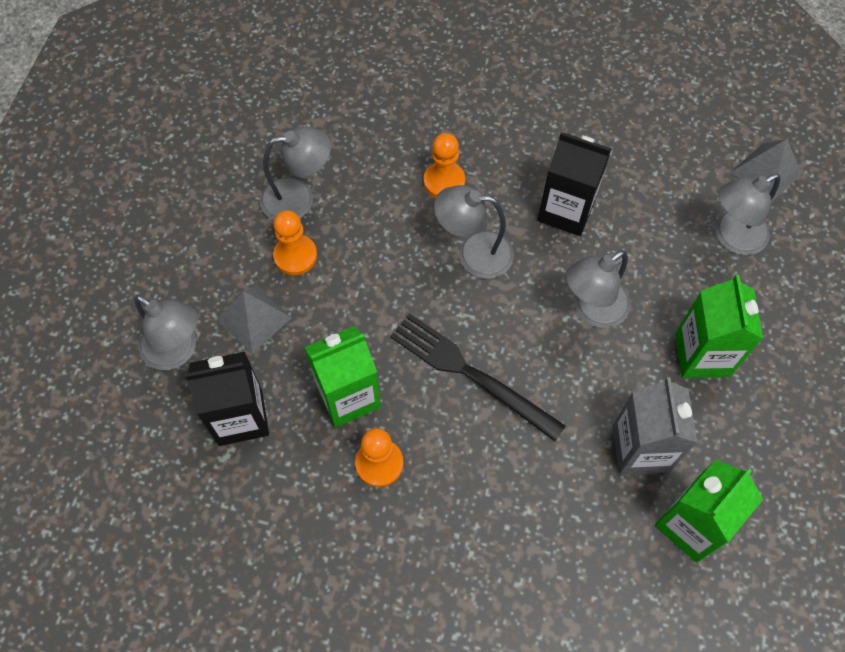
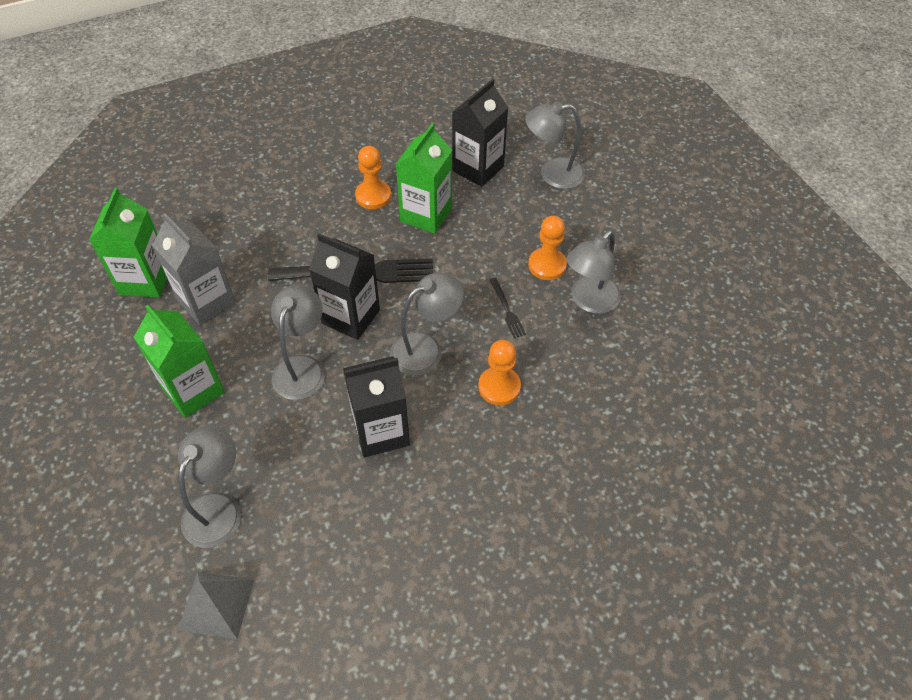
camera: 140 degrees right, 10 degrees down
(254, 318) = (529, 216): grey pyramid -> none
(373, 240) = (507, 310): none -> black fork
(513, 331) = (350, 316): none -> black carton

